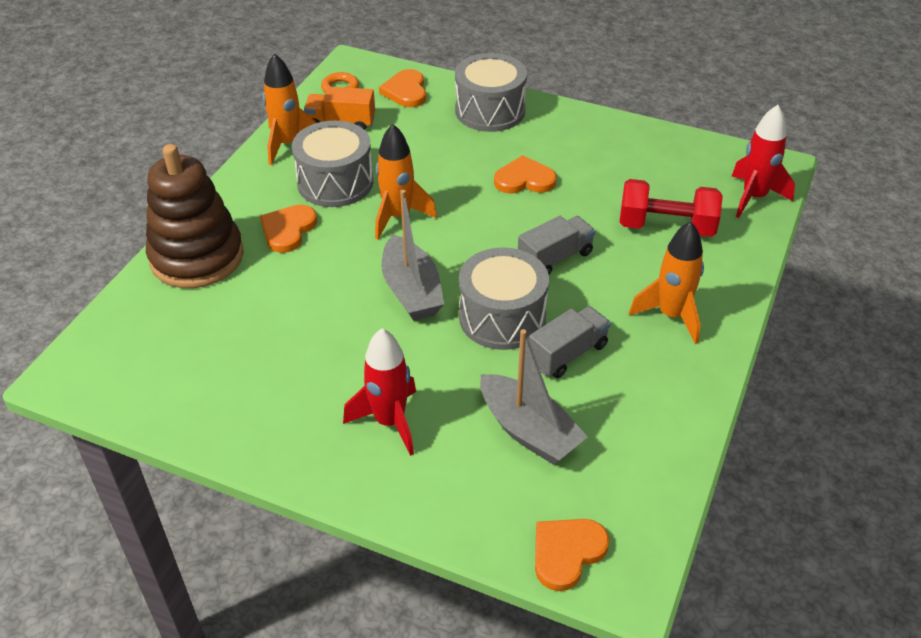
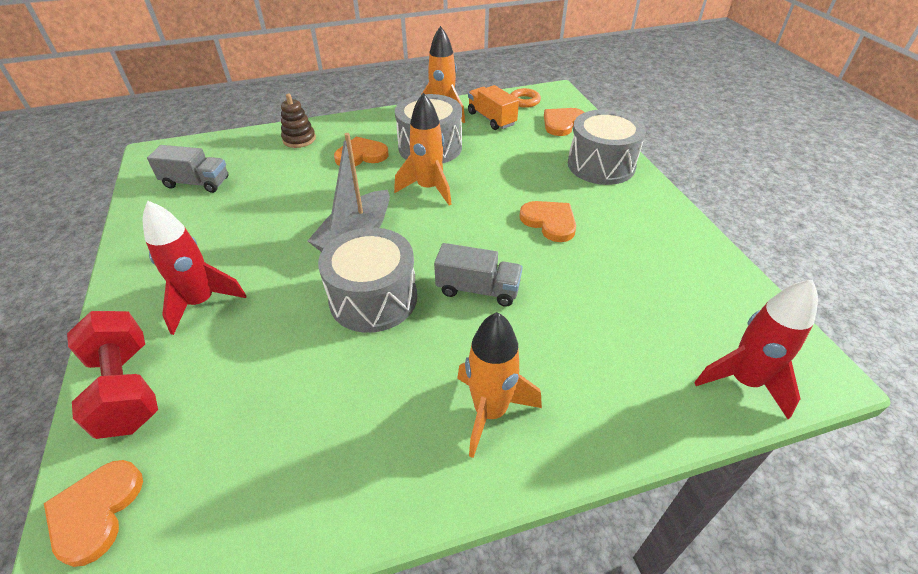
camera: 50 degrees right, 0 degrees up
(197, 257) = (299, 139): brown stacking toy -> brown stacking toy, size x0.46
(528, 431) = (246, 391): grey boat -> none
(567, 354) = (365, 363): grey truck -> grey truck (196, 183)
(567, 553) = (96, 512): orange heart -> orange heart turned 90 degrees counterclockwise
(666, 227) = (608, 337): red dumbbell -> red dumbbell (127, 389)

